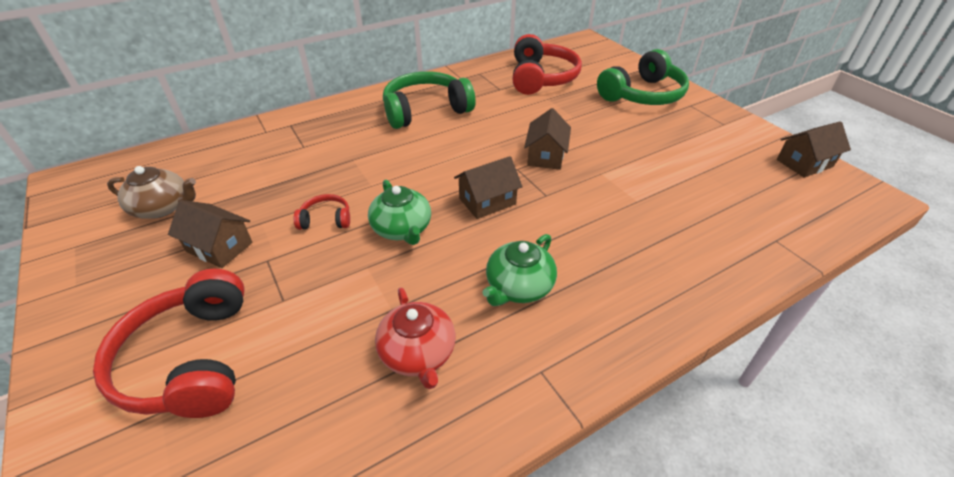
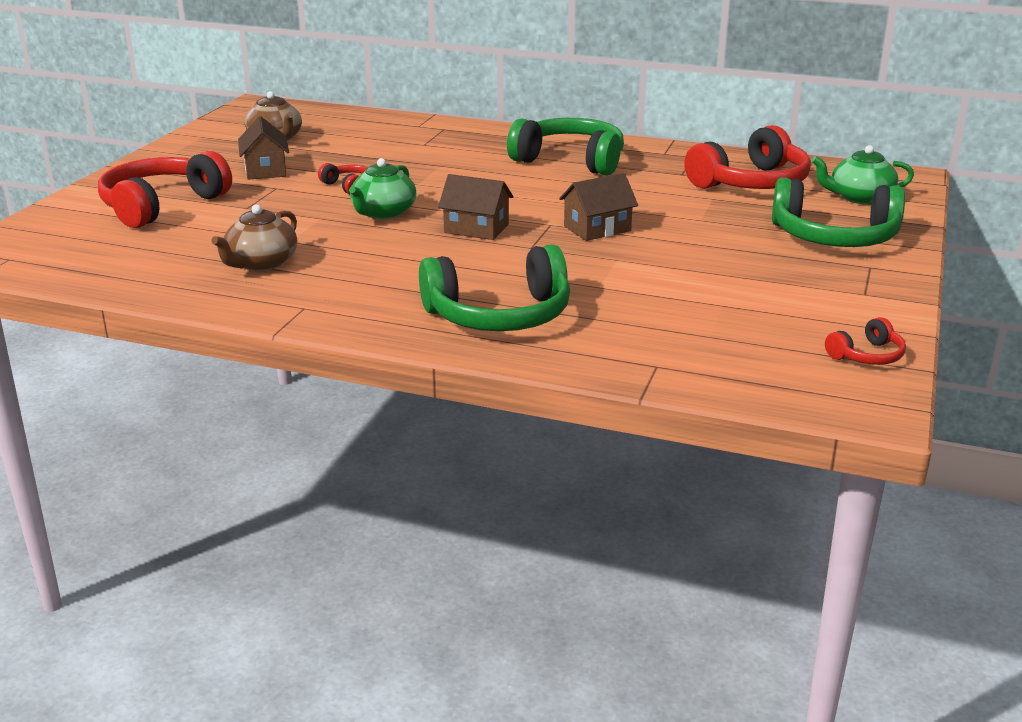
camera: 50 degrees right, 15 degrees down
(418, 353) = (261, 263): red teapot -> brown teapot
(518, 287) = (384, 273): green teapot -> green teapot (859, 198)
(648, 267) = (499, 315): none -> green headphones
(804, 163) = (867, 355): brown house -> red headphones

